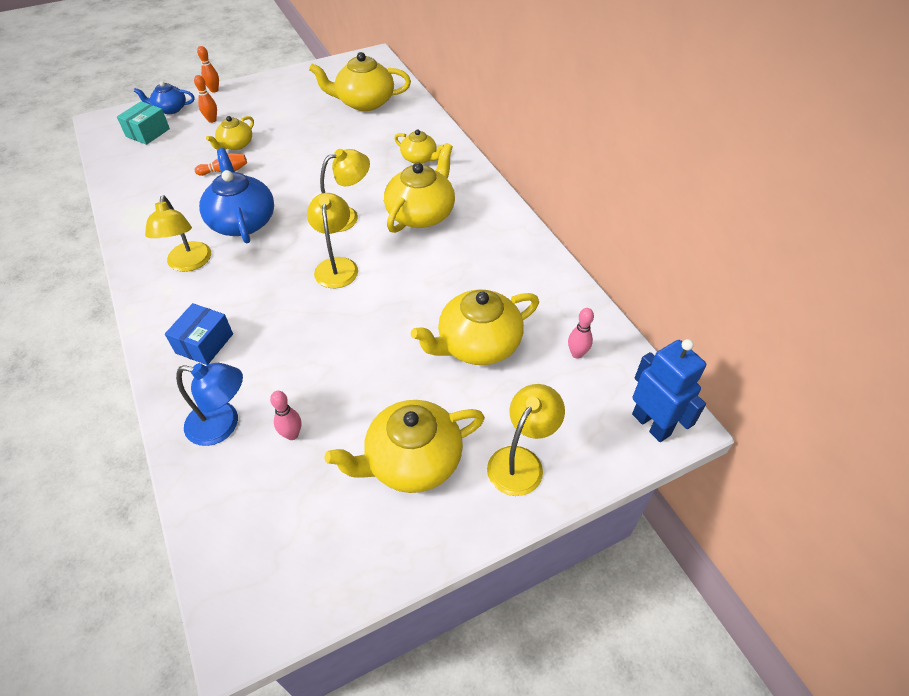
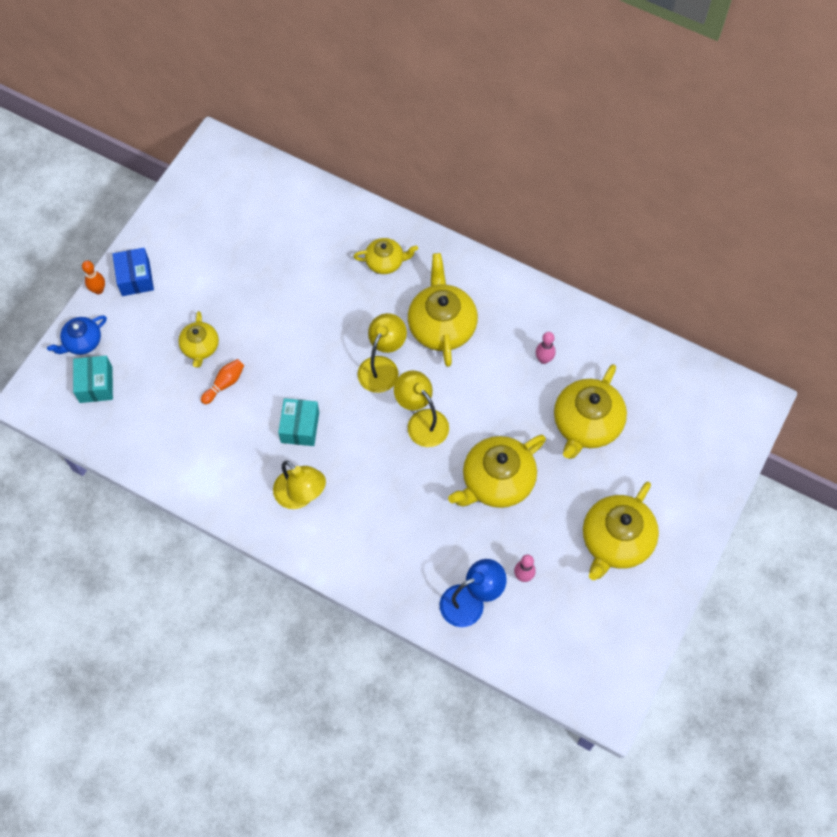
camera: 35 degrees left, 15 degrees up
(204, 343) = (391, 553): blue box -> blue box (135, 278)
(212, 120) = (142, 331): orange bowling pin -> none
(242, 221) = (300, 427): blue teapot -> turquoise box
(364, 102) = (268, 219): yellow teapot -> yellow teapot (496, 481)
(521, 461) = (682, 495): yellow lamp -> none
(577, 354) = (658, 387): pink bowling pin -> pink bowling pin (544, 359)
(651, 424) = (742, 413): blue robot -> none

